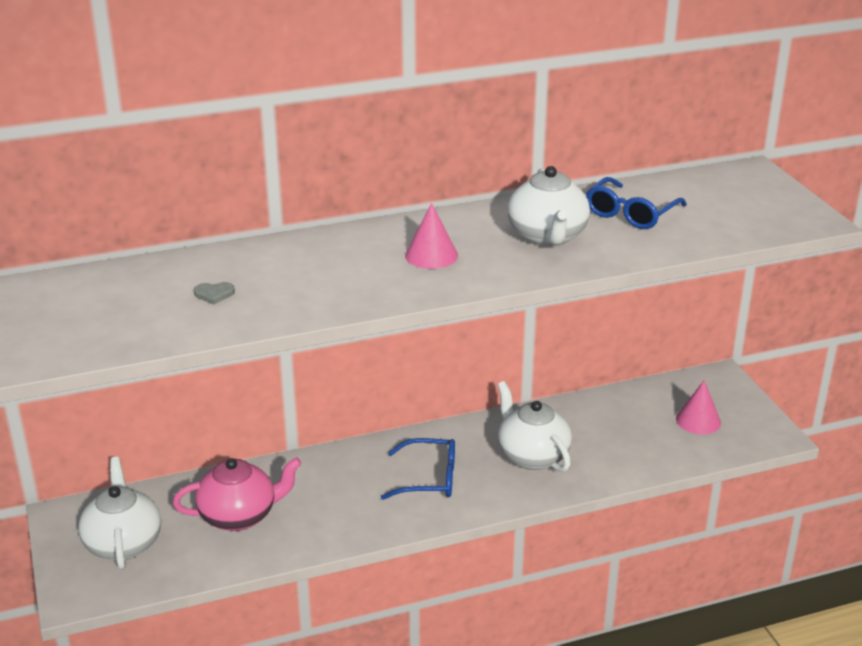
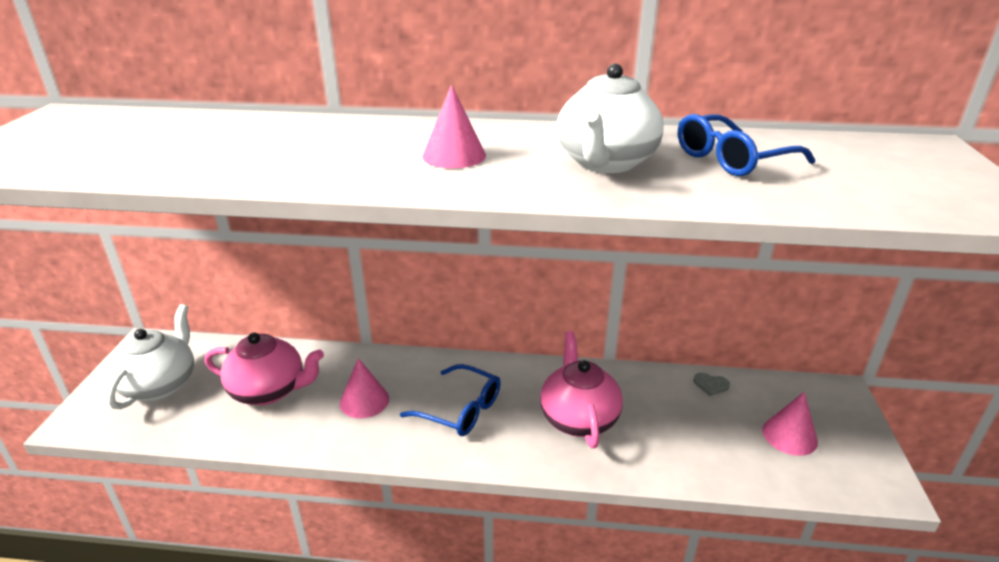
camera: 25 degrees right, 0 degrees up
(214, 294) = (200, 147): grey heart -> grey heart (710, 385)
(337, 497) = (364, 400): none -> pink cone
(532, 456) = (578, 418): white teapot -> pink teapot

